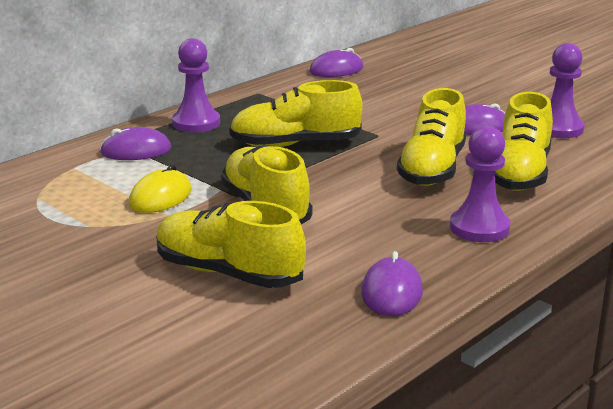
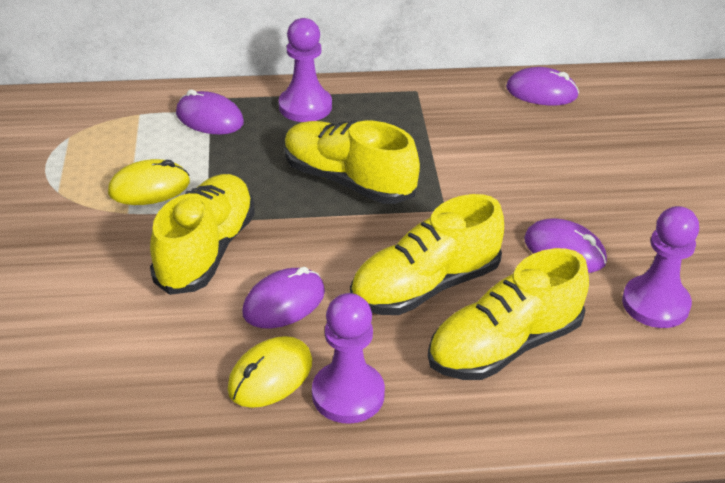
camera: 40 degrees right, 15 degrees up
(228, 273) = (71, 310): yellow shoe -> none
(391, 292) = (153, 422): purple mouse -> purple mouse (284, 302)
(421, 241) = (270, 376): none -> yellow mouse

